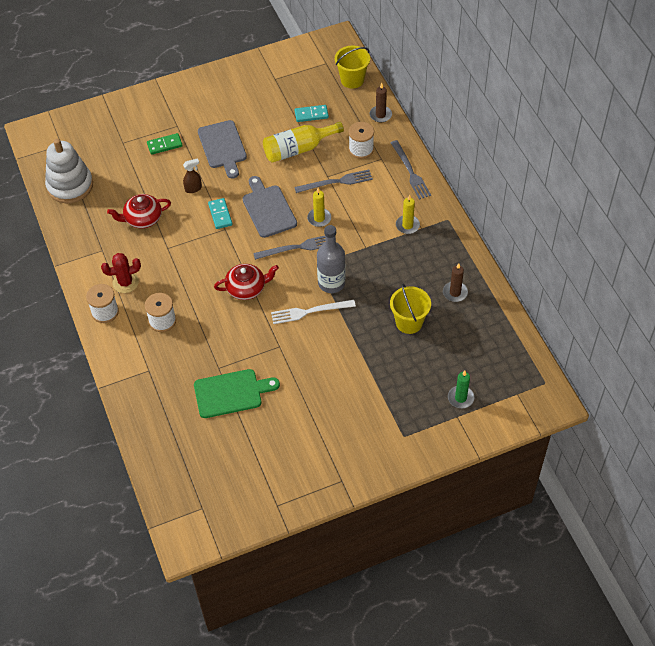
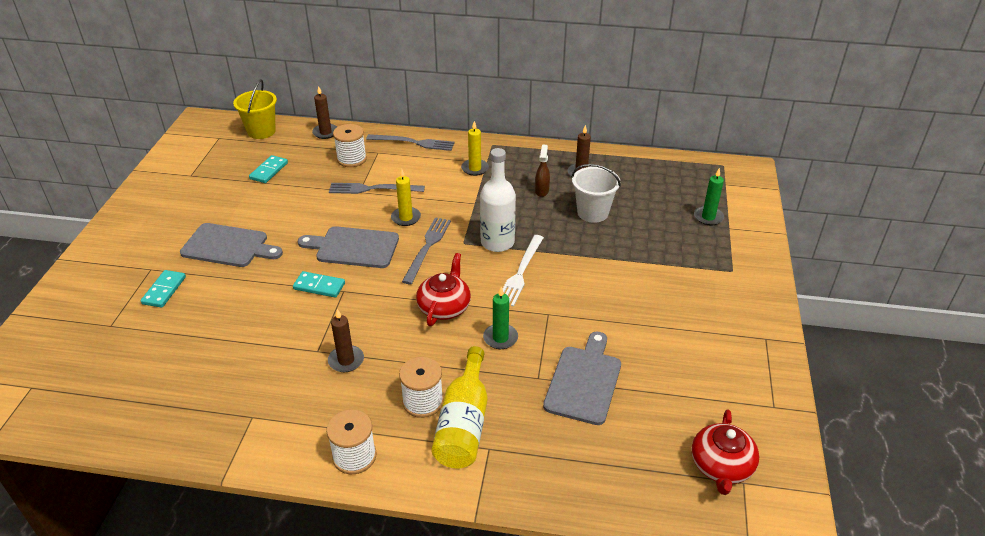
camera: 60 degrees left, 15 degrees down
(70, 186) = (109, 406): white stacking toy -> none
(125, 282) = (328, 414): red cactus -> none
(142, 218) = (248, 355): red teapot -> red teapot (721, 466)
(164, 145) = (164, 290): green domino -> turquoise domino
(169, 266) = (346, 360): none -> brown candle
(193, 189) = (257, 292): brown spray bottle -> brown spray bottle (542, 191)
(231, 393) = (584, 381): green cutting board -> grey cutting board
(239, 332) = (500, 338): none -> green candle
(298, 149) = (301, 196): yellow bottle -> yellow bottle (463, 424)
(331, 283) = (497, 242): grey bottle -> white bottle
(336, 182) = (373, 189): grey fork -> grey fork turned 105 degrees counterclockwise
(409, 322) = (592, 213): yellow bucket -> white bucket

